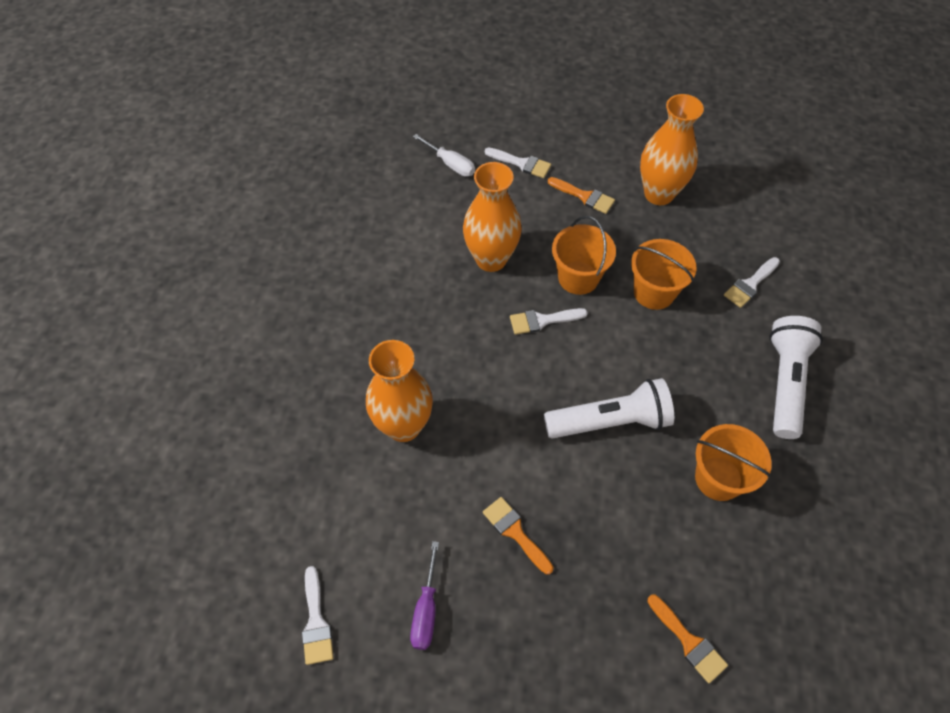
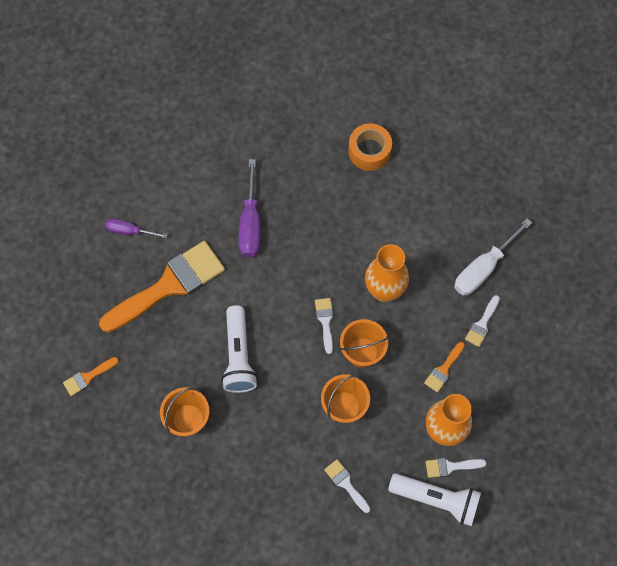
camera: 95 degrees right, 10 degrees up
(287, 286) = (369, 151): none -> orange tape
(316, 622) = (132, 172): white brush -> white brush (450, 467)
(403, 426) = (250, 223): orange vase -> purple screwdriver
(450, 164) = (483, 268): white screwdriver -> white screwdriver, size x1.67
(515, 532) = (169, 285): orange brush -> orange brush, size x2.37
(785, 382) = (256, 486): white flashlight -> white flashlight (436, 499)

